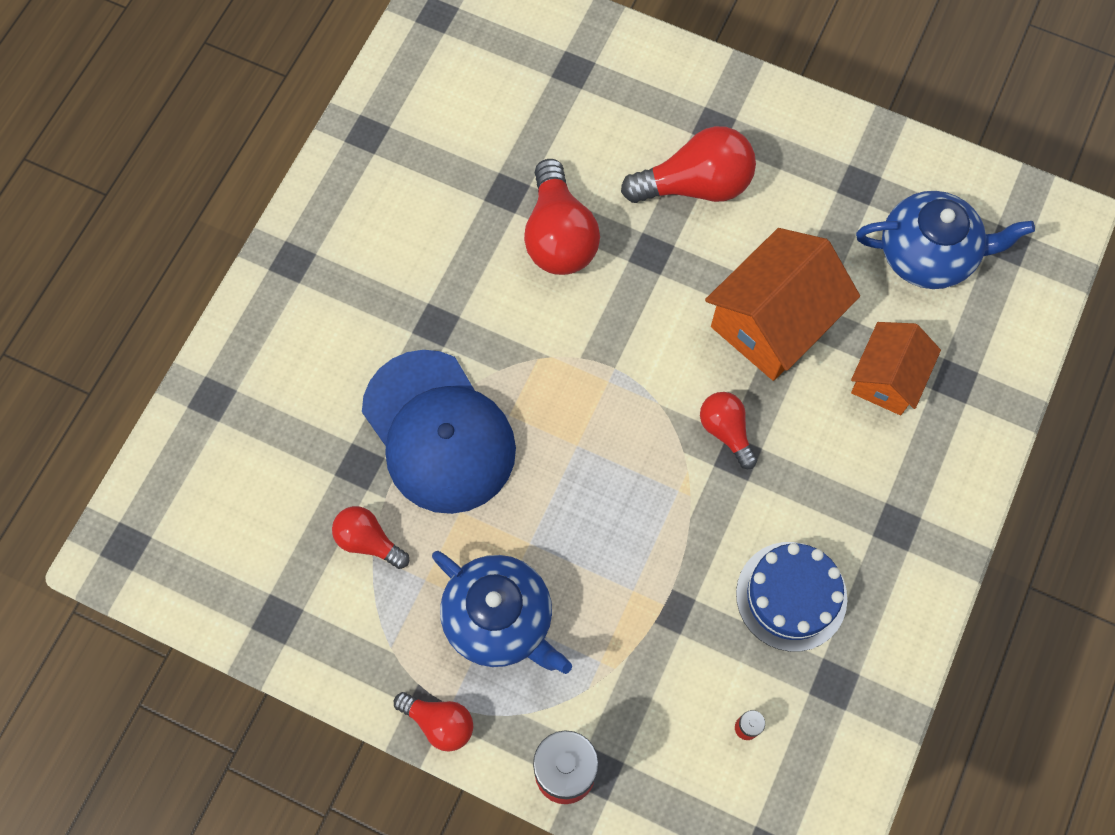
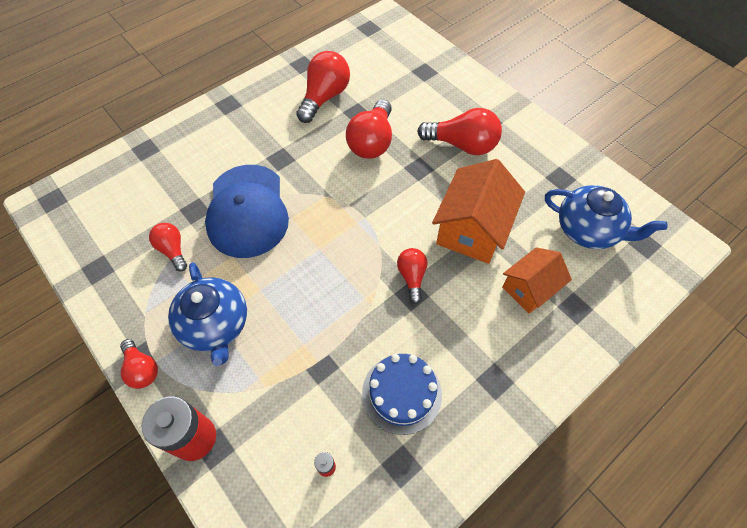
camera: 25 degrees right, 10 degrees down
(441, 184) = (324, 97): none -> red light bulb
(773, 322) = (472, 229): orange house -> orange house turned 45 degrees counterclockwise

